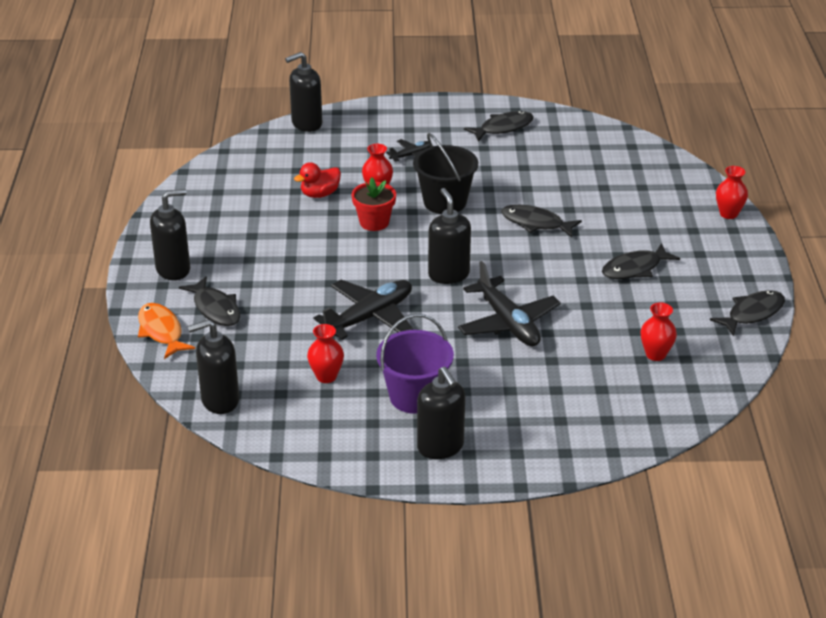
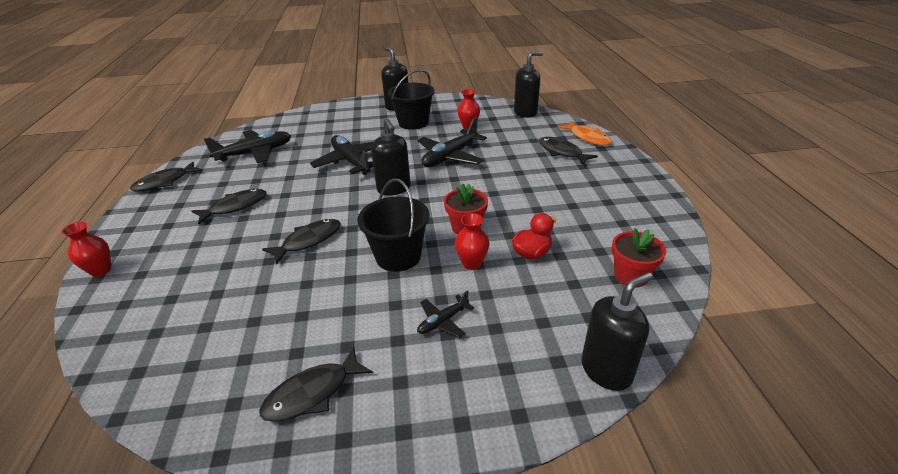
camera: 175 degrees right, 0 degrees up
(173, 269) = (615, 173): black soap dispenser -> none
(245, 171) = (631, 276): none -> red flower pot
(415, 396) = (413, 123): purple bucket -> black bucket
(536, 223) = (308, 241): black fish -> black fish turned 60 degrees counterclockwise
(655, 354) = (255, 153): red vase -> black plane

